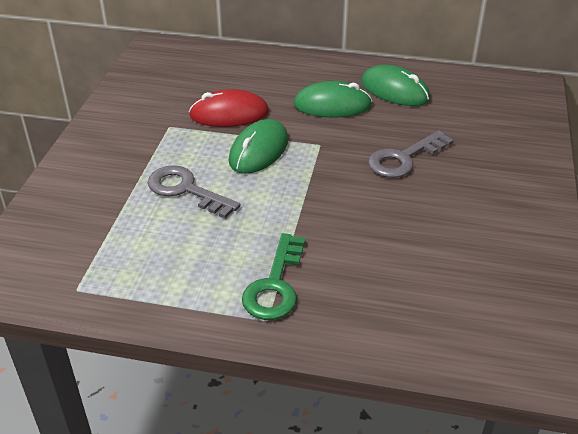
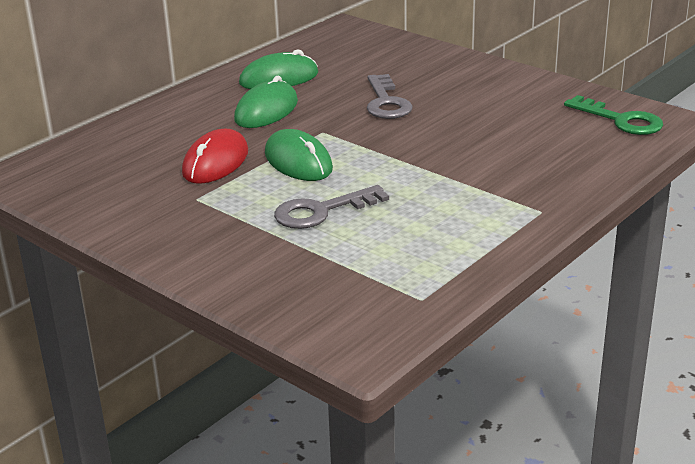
camera: 60 degrees left, 10 degrees down
(275, 285) = (501, 197): green key -> green key (620, 120)

